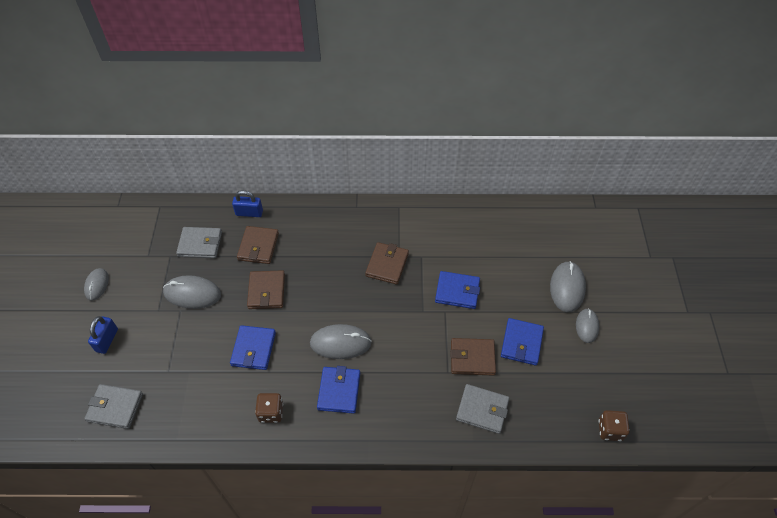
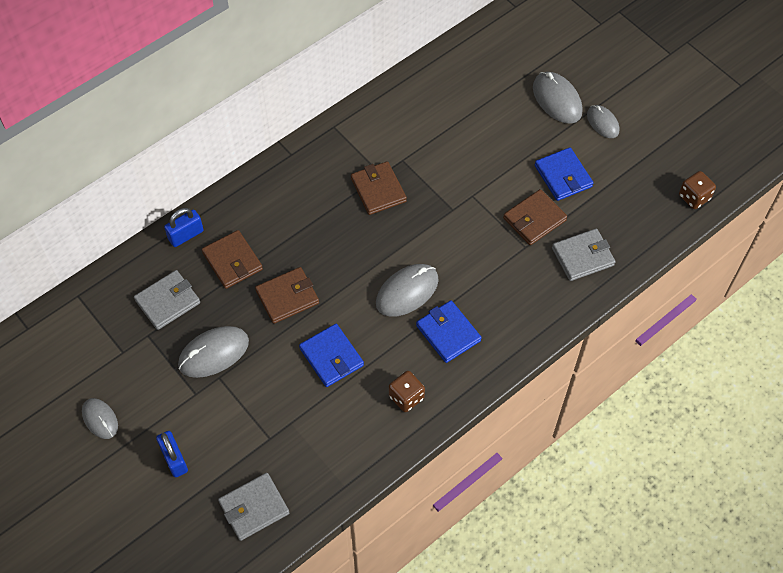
camera: 40 degrees left, 5 degrees up
(266, 291) = (287, 297): brown wallet -> brown wallet turned 75 degrees counterclockwise
(457, 291) = (466, 169): blue wallet -> none

